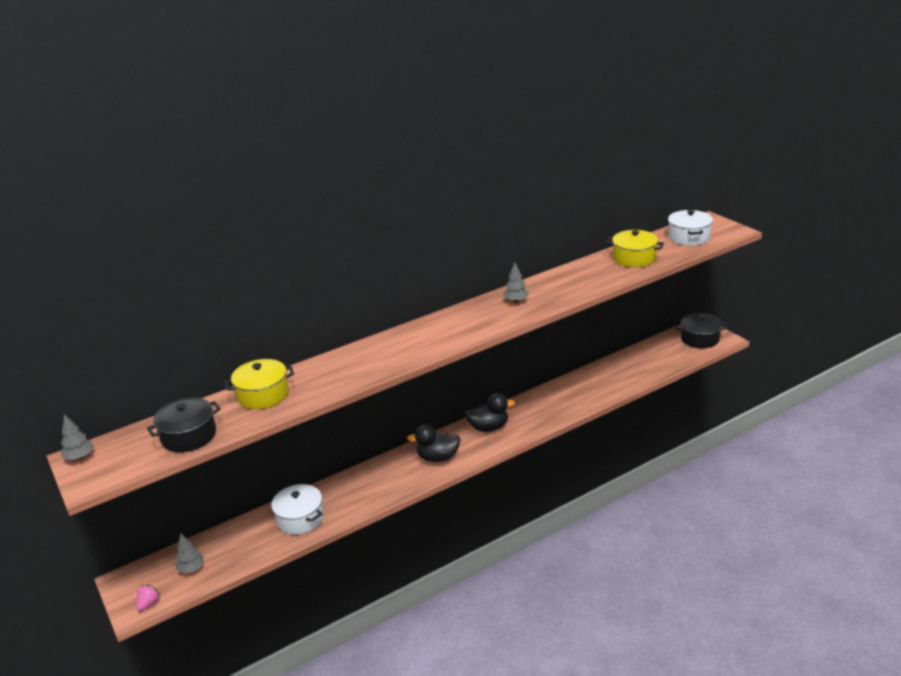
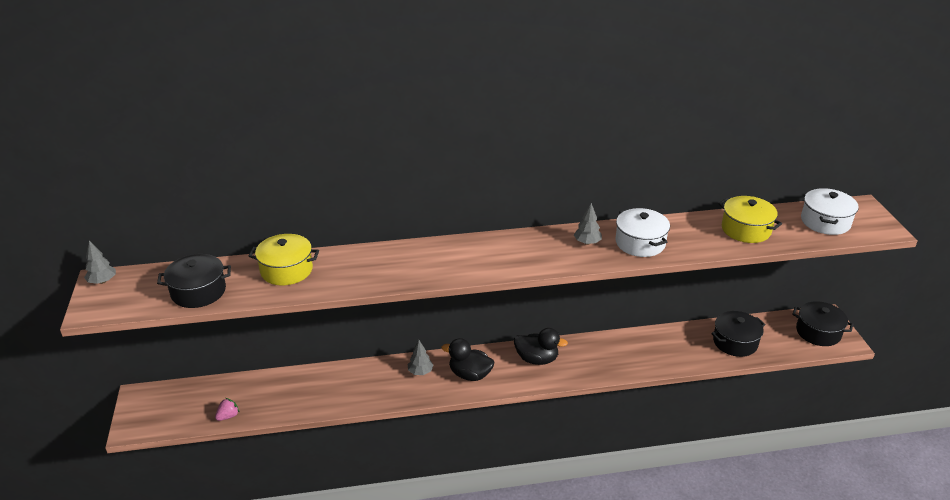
camera: 20 degrees right, 5 degrees up
(149, 604) = (146, 427): pink strawberry -> pink strawberry (228, 416)
(191, 568) = (197, 406): grey tree -> grey tree (420, 372)
(300, 518) = (313, 392): white pot -> white pot (640, 243)
(642, 365) = (735, 342): none -> black pot

